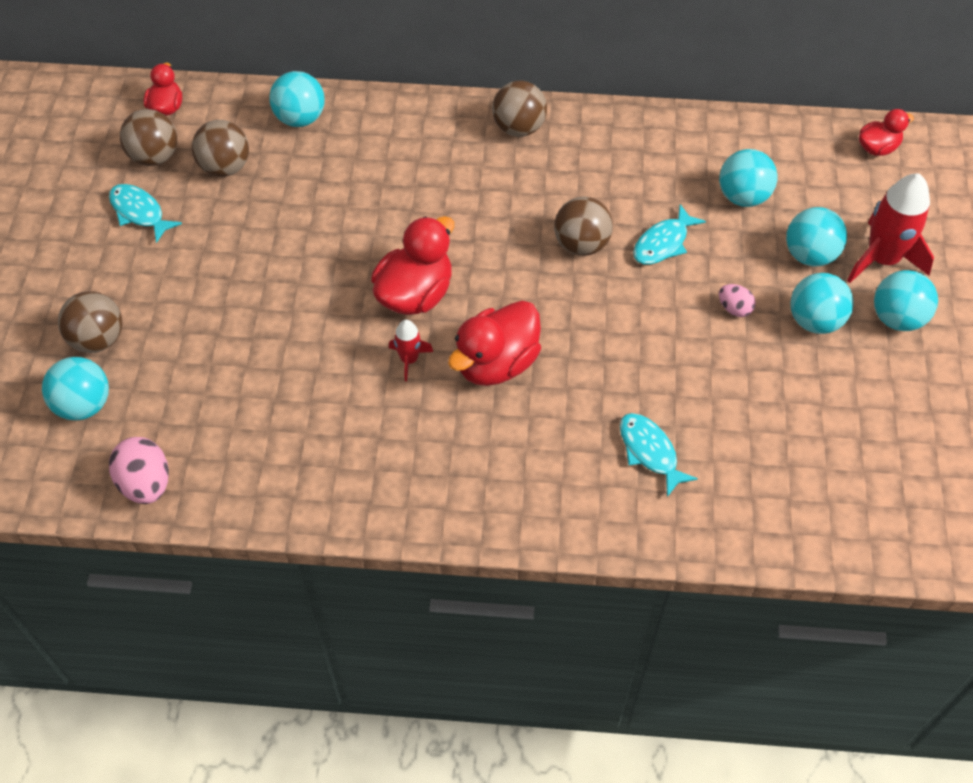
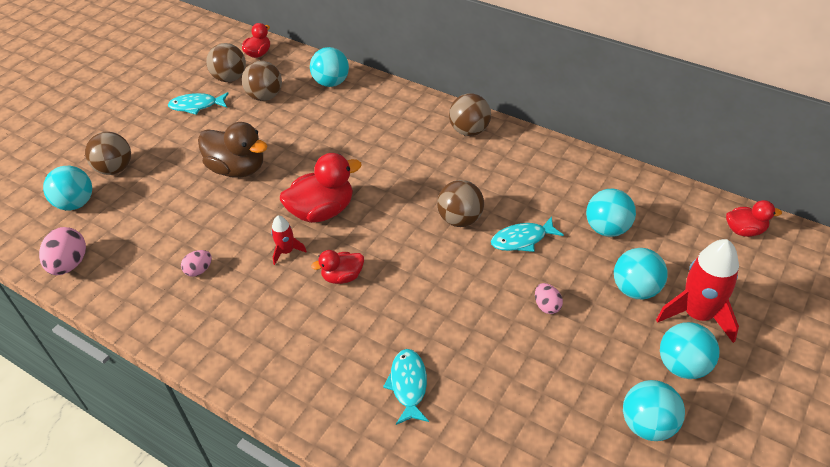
camera: 30 degrees right, 10 degrees down
(139, 212) = (196, 106): turquoise fish -> turquoise fish turned 75 degrees counterclockwise
(266, 279) = (237, 169): none -> brown duck
(320, 424) = (199, 270): none -> pink egg
(496, 363) = (342, 276): red duck -> red duck, size x0.57
(815, 321) = (608, 340): turquoise ball -> turquoise ball (648, 424)

